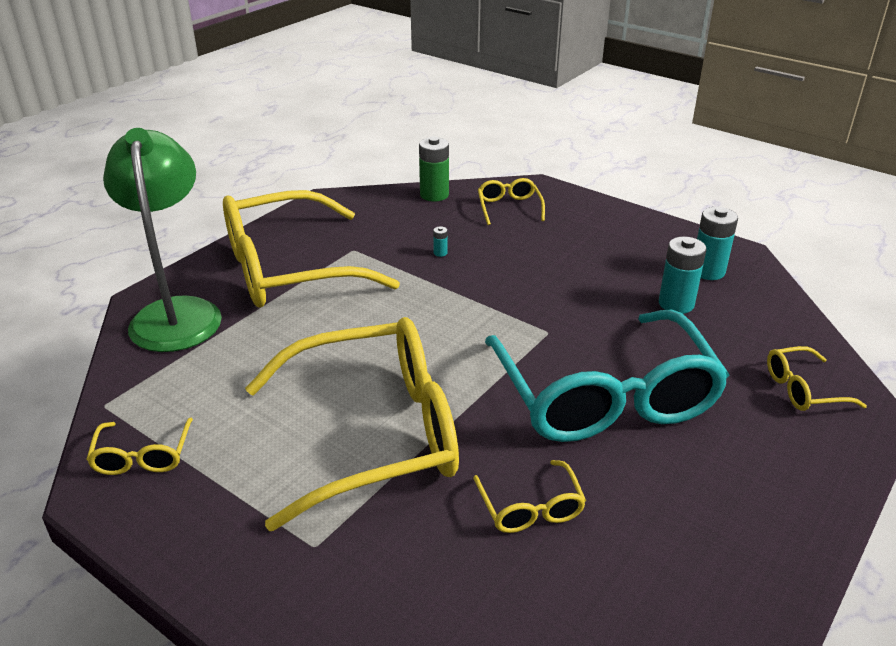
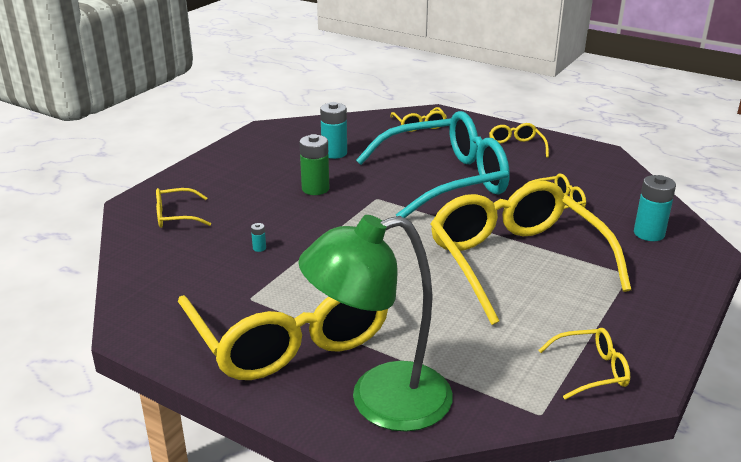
camera: 95 degrees left, 5 degrees down
(434, 195) = (137, 258): green battery -> green battery (315, 189)
(708, 271) = (291, 140): turquoise battery -> turquoise battery (649, 233)
(743, 496) = (516, 147): none -> yellow glasses

